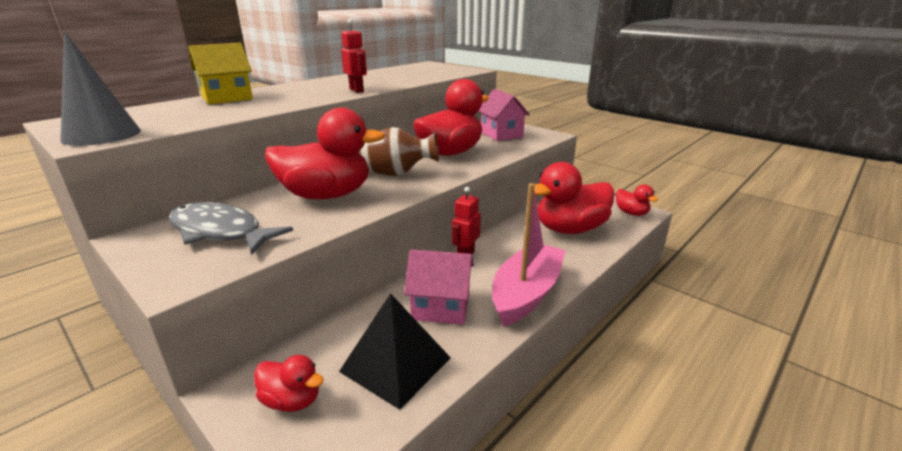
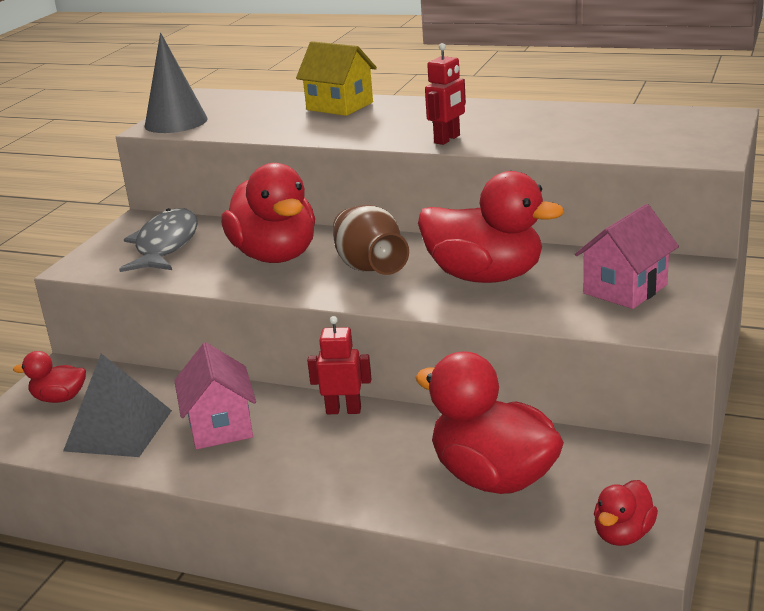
camera: 70 degrees right, 0 degrees up
(292, 400) = (59, 398): red duck -> red duck turned 90 degrees clockwise
(395, 364) = (118, 430): black pyramid -> grey pyramid
(526, 293) = (281, 476): pink boat -> none

